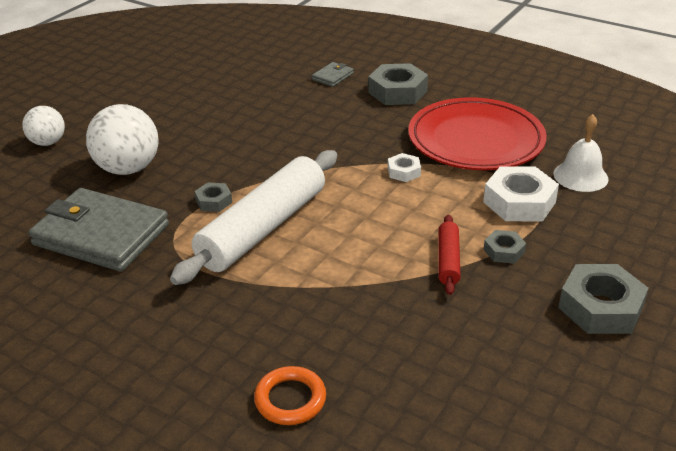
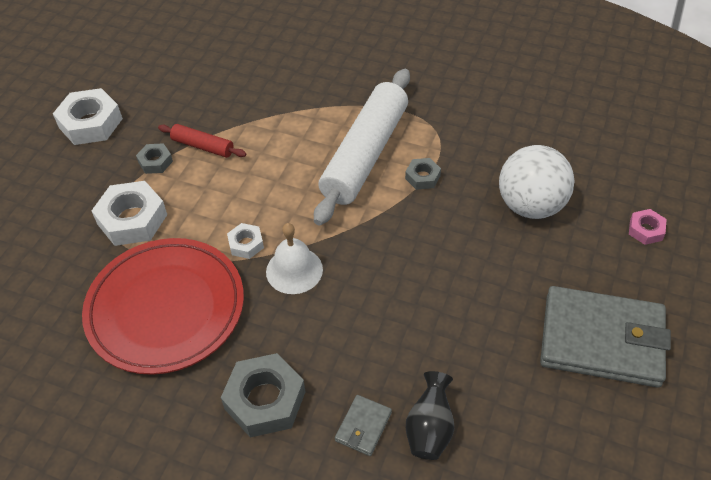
camera: 170 degrees right, 15 degrees up
(48, 142) = (646, 230): white ball -> pink nut
(101, 235) = (500, 128): grey wallet -> grey wallet (601, 340)
(290, 72) = (430, 429): none -> black vase
(290, 399) = (302, 36): orange ring -> none
(448, 260) = (203, 146): red rolling pin -> red rolling pin turned 60 degrees counterclockwise
(580, 176) = (61, 266): white bell -> white bell (294, 270)
(600, 307) = (90, 123): grey nut -> white nut

